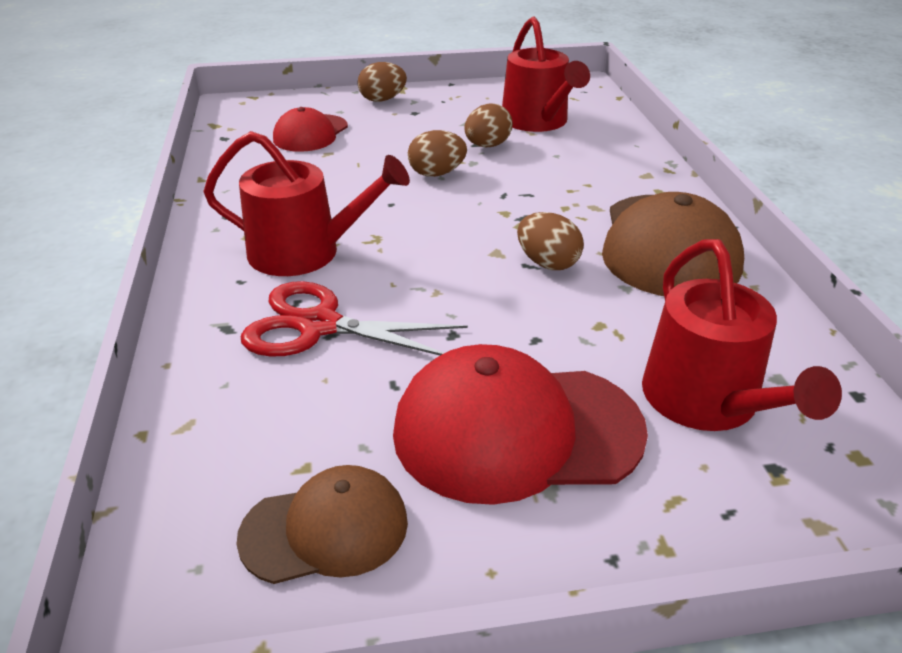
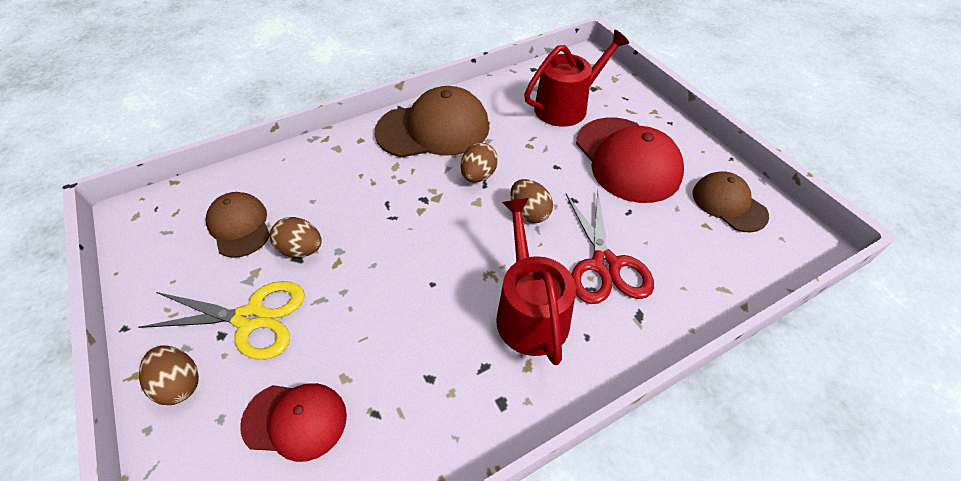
camera: 110 degrees left, 15 degrees up
(421, 123) = (251, 319): none -> yellow scissors
(437, 174) = (368, 269): brown egg -> brown egg (529, 213)
(538, 122) = (240, 226): red watering can -> brown cap

